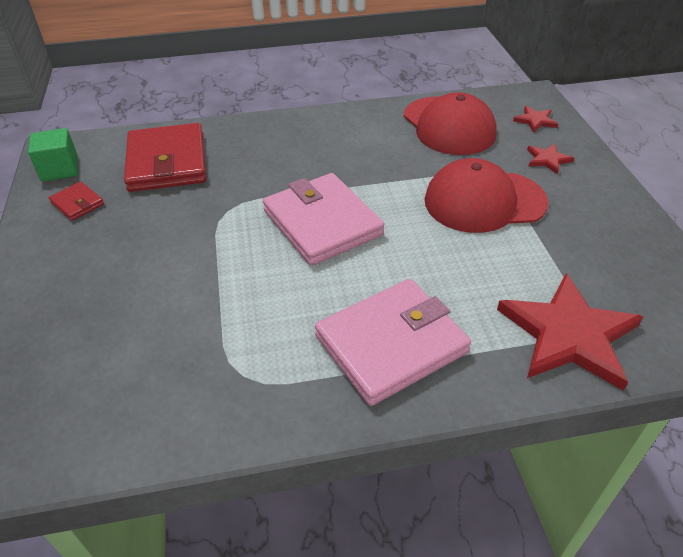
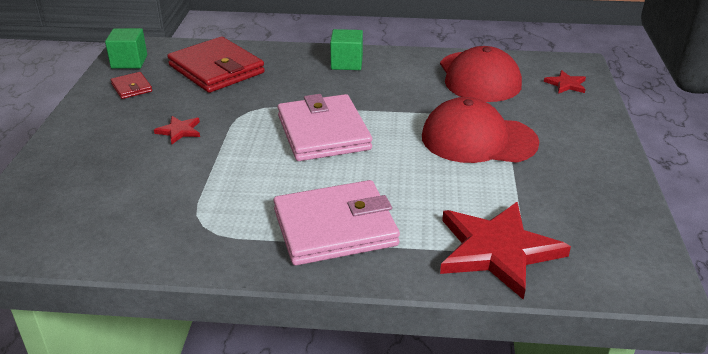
camera: 15 degrees right, 10 degrees down
(167, 162) = (216, 69): red wallet -> red wallet turned 45 degrees counterclockwise
(307, 131) = (346, 63): none -> green cube
(547, 159) = (559, 117): red star -> red star (179, 131)

